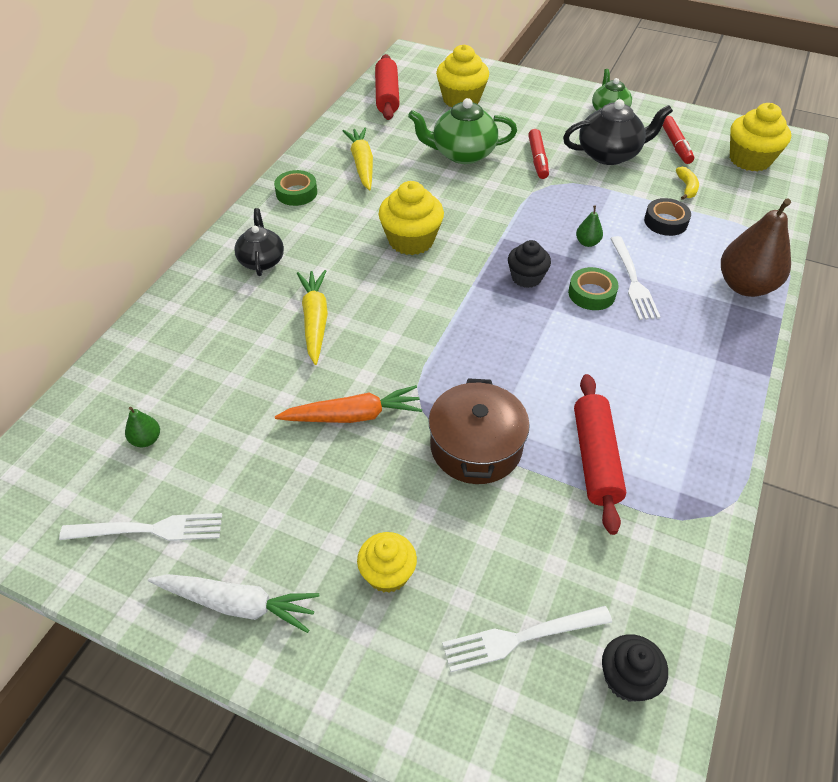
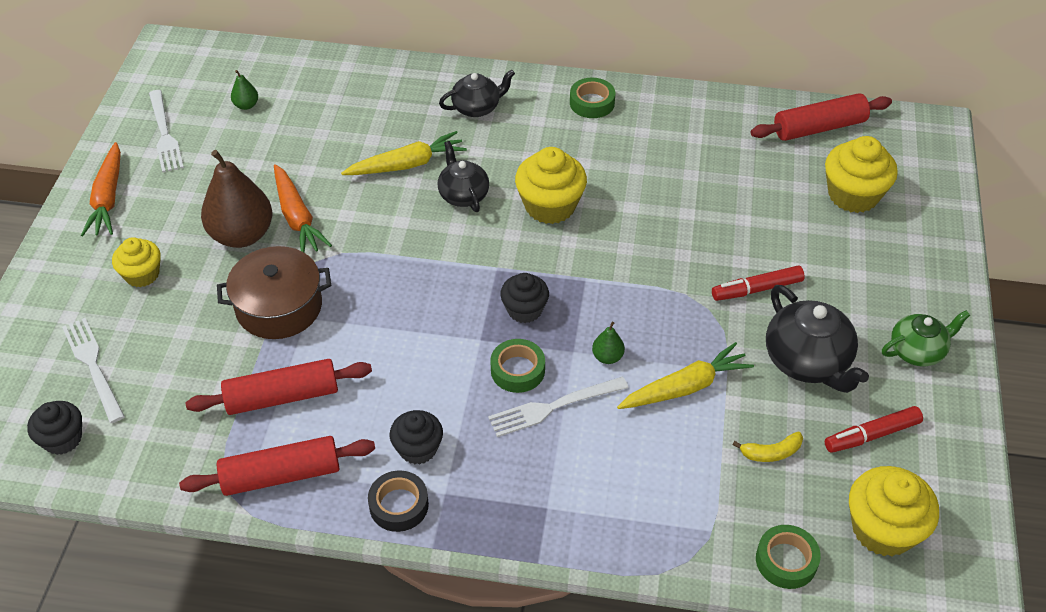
camera: 75 degrees right, 0 degrees up
(238, 604) = (108, 198): white carrot -> orange carrot
(362, 164) = (667, 138): yellow carrot -> yellow carrot (685, 387)
(374, 290) = (463, 195): none -> black teapot
(462, 154) = (731, 217): green teapot -> none
(665, 222) = (683, 432): black tape -> black tape (399, 505)
(668, 369) = (418, 449): none -> black cupcake
(691, 471) = (281, 475): none -> red rolling pin
(745, 286) = (585, 523): brown pear -> brown pear (242, 235)
(775, 202) = (786, 561): none -> green tape

